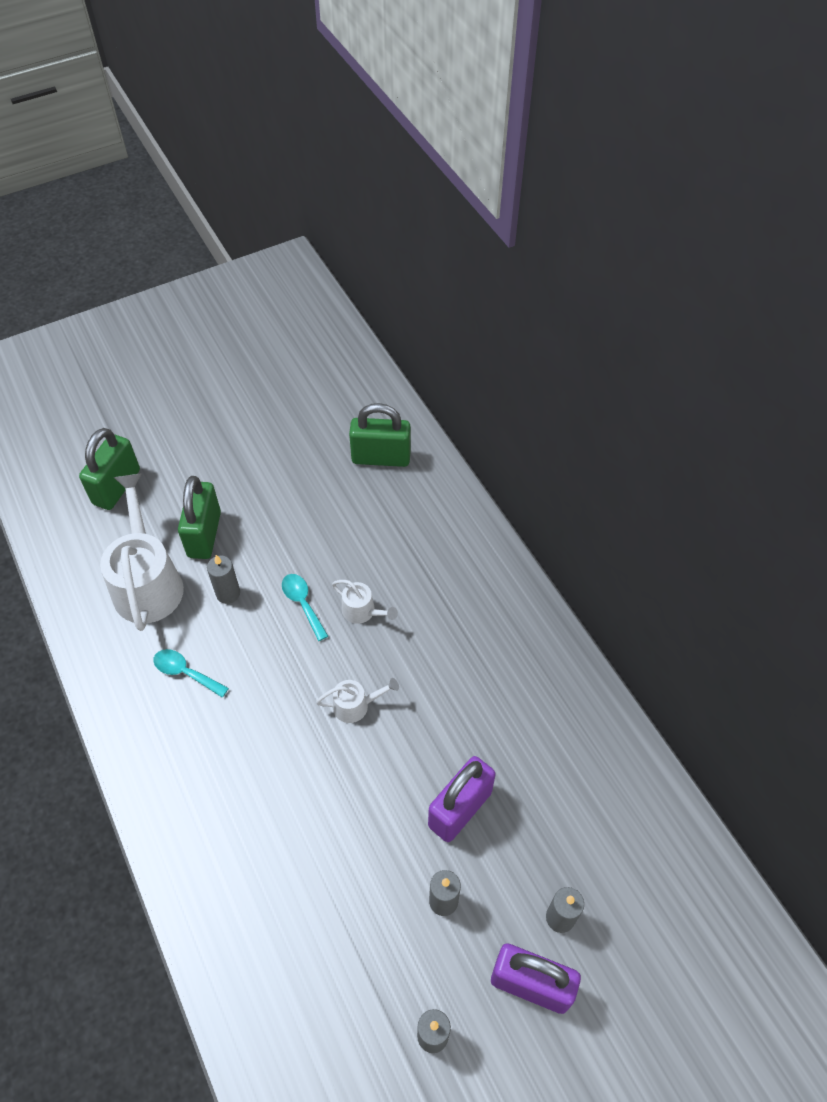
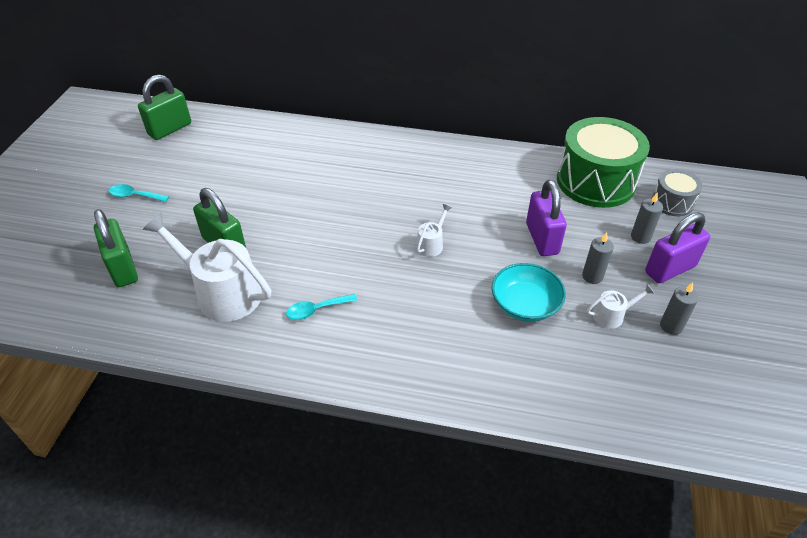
camera: 50 degrees left, 10 degrees down
(228, 593) = (283, 258): grey candle -> none
(303, 604) = (335, 229): turquoise spoon -> turquoise spoon (135, 196)
(342, 856) = (525, 304): none -> turquoise bowl
(362, 612) = (372, 207): white watering can -> white watering can (612, 315)
(381, 457) = (278, 144): green padlock -> green padlock (170, 129)
(619, 805) = (595, 181): none -> green drum
(664, 921) = (672, 202): none -> grey drum

